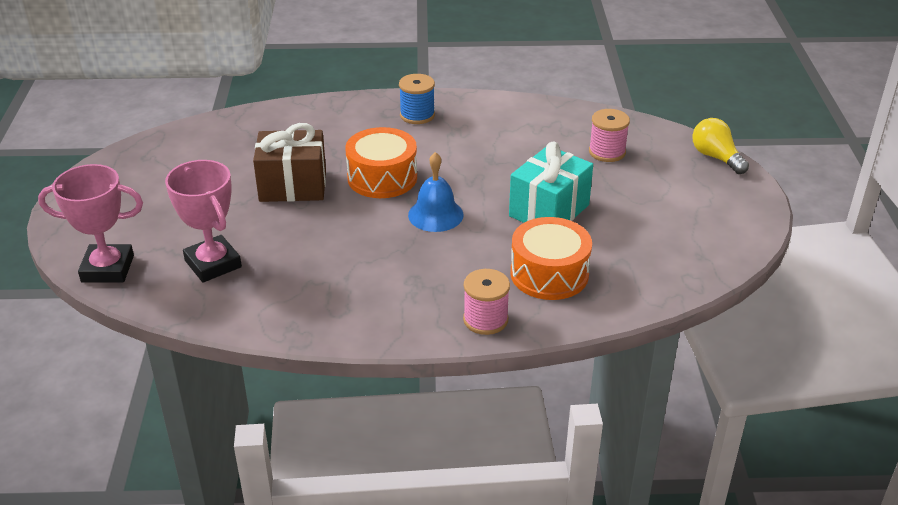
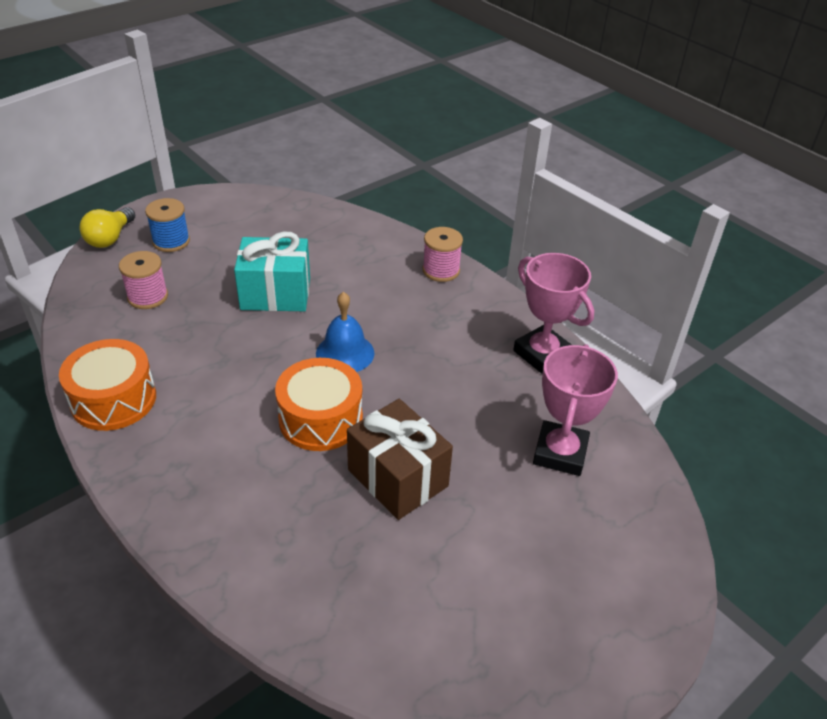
camera: 130 degrees left, 5 degrees up
(108, 269) = (654, 525): pink trophy -> pink trophy (542, 354)
(417, 115) = (171, 460): blue spool -> blue spool (171, 241)
(549, 274) = (359, 263): orange drum -> orange drum (113, 399)

